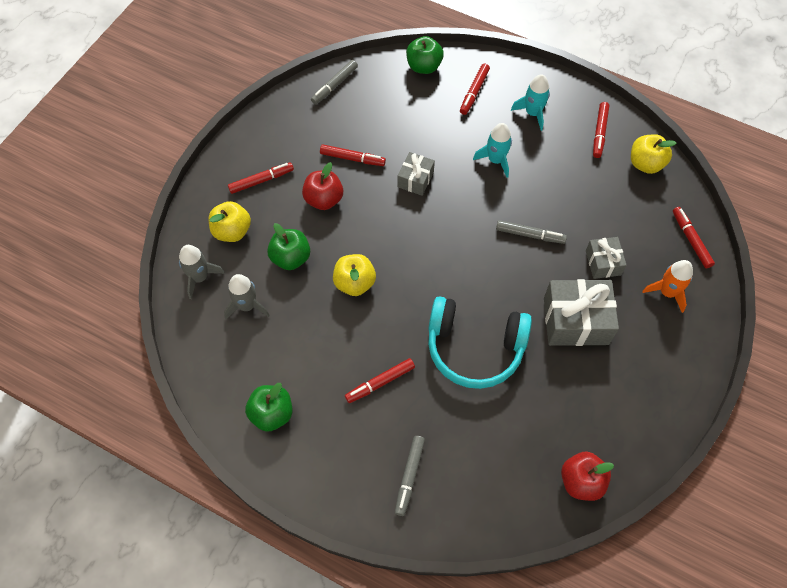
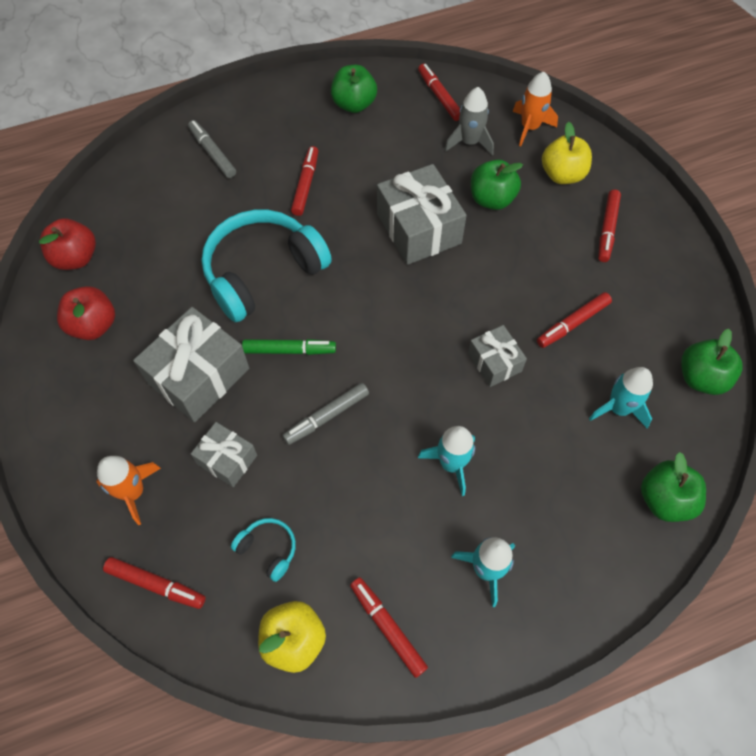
camera: 130 degrees right, 0 degrees up
(200, 277) = (529, 127): grey rocket -> orange rocket
(324, 199) = (538, 265): red apple -> red apple (94, 325)
(334, 85) = (701, 378): grey marker -> green apple
(354, 283) = (418, 229): yellow apple -> grey gift
(389, 109) = (618, 408): none -> turquoise rocket
(474, 92) = (575, 526): red marker -> red marker (439, 96)
(511, 286) = (289, 350): none -> green marker
(622, 206) = (268, 549): none -> turquoise headphones

